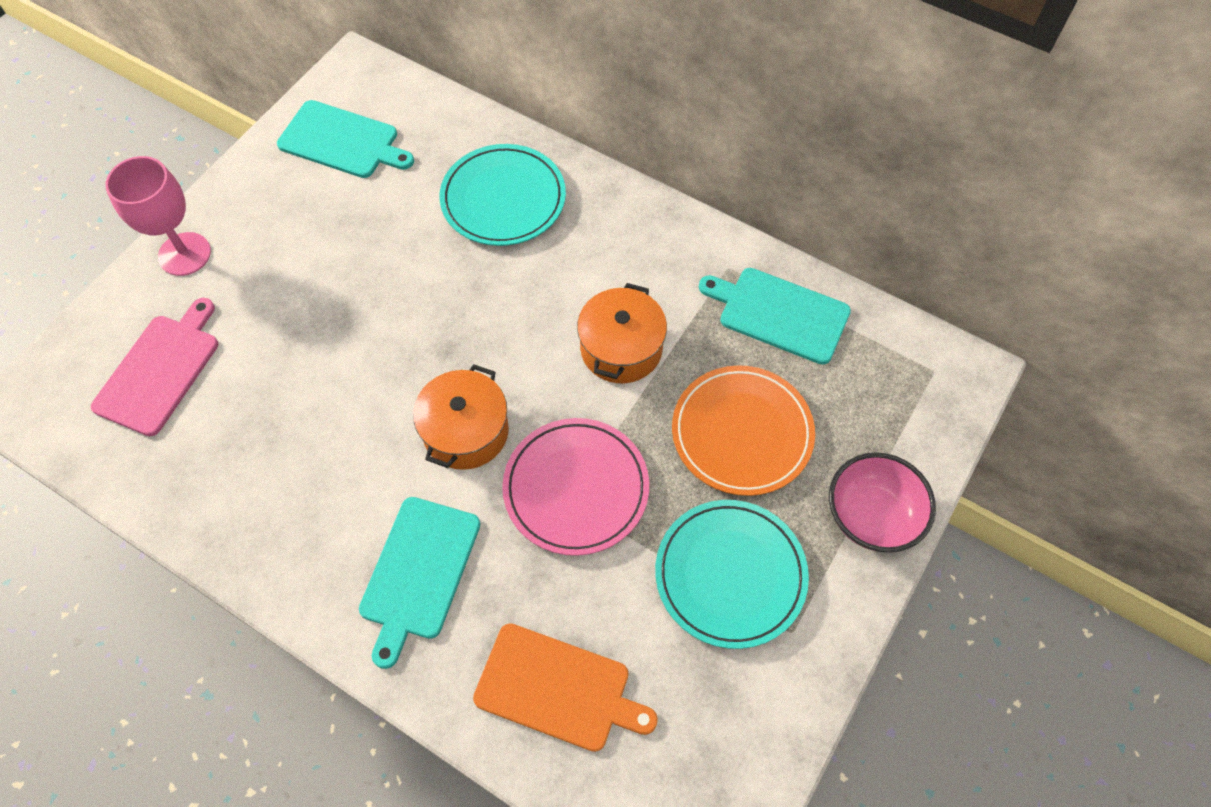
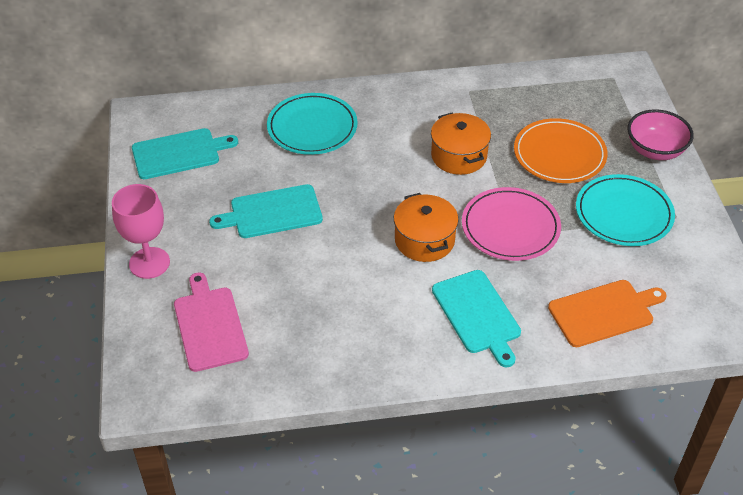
camera: 40 degrees left, 15 degrees down
(779, 314) = (517, 96): turquoise cutting board -> turquoise cutting board (272, 212)

